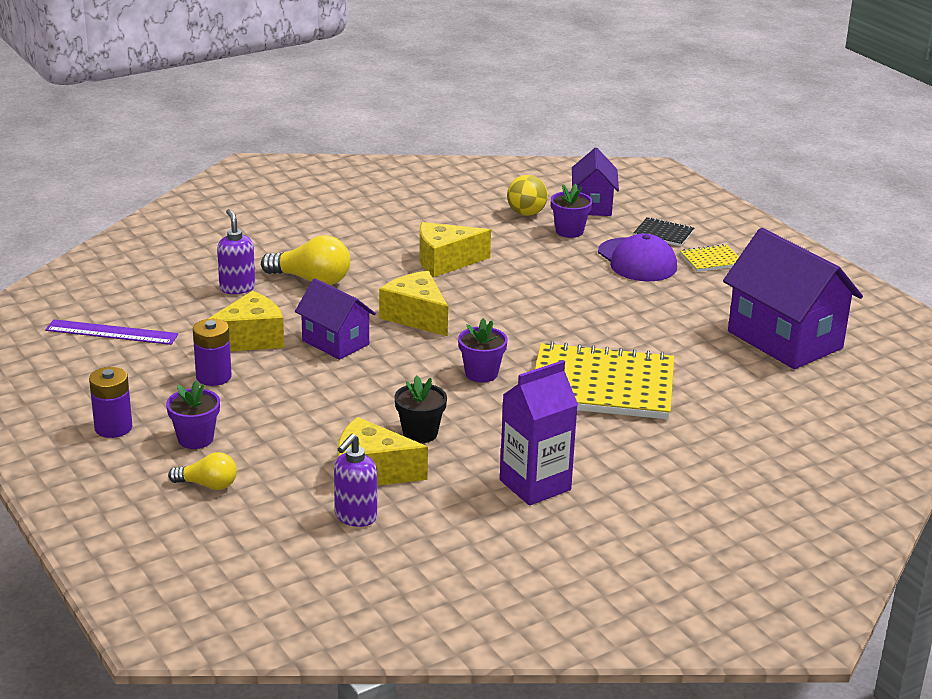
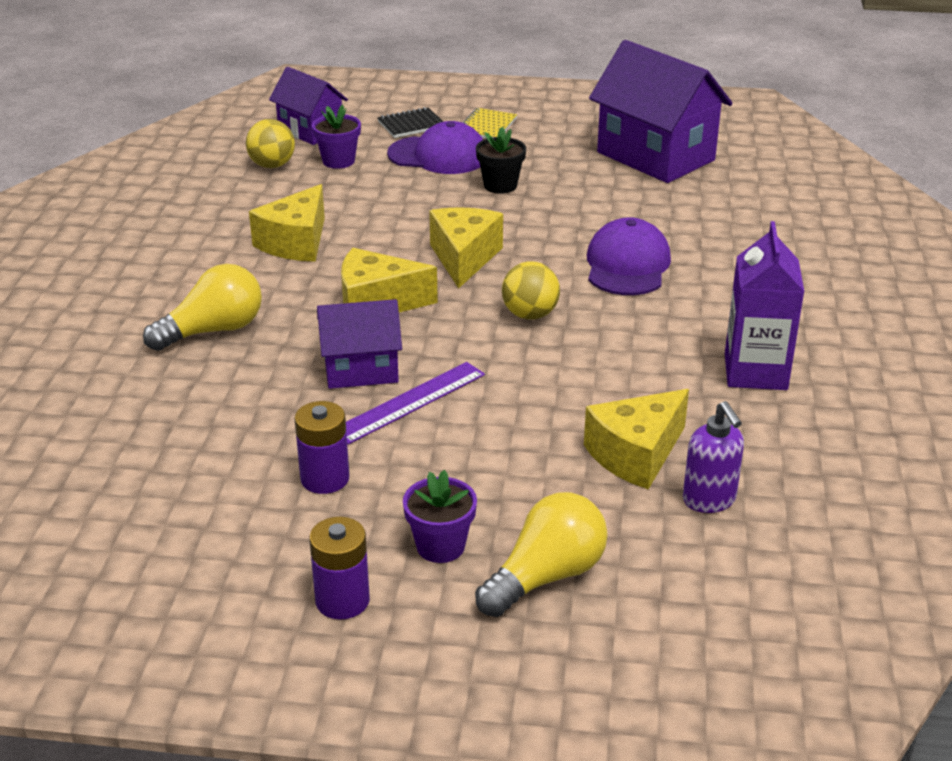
camera: 50 degrees left, 5 degrees up
(111, 332) = (122, 514): purple ruler -> purple ruler (410, 402)
(208, 485) = (546, 576): yellow light bulb -> yellow light bulb, size x1.65
(237, 288) = (156, 383): purple soap dispenser -> none
(250, 339) = (279, 420): yellow cheese -> yellow cheese (464, 258)
(420, 433) = (597, 395): black flower pot -> black flower pot (500, 185)
(481, 374) = (530, 315): purple flower pot -> yellow ball
(602, 386) = (627, 265): yellow notebook -> purple cap
(784, 340) = (655, 156): purple house -> purple house turned 45 degrees clockwise

